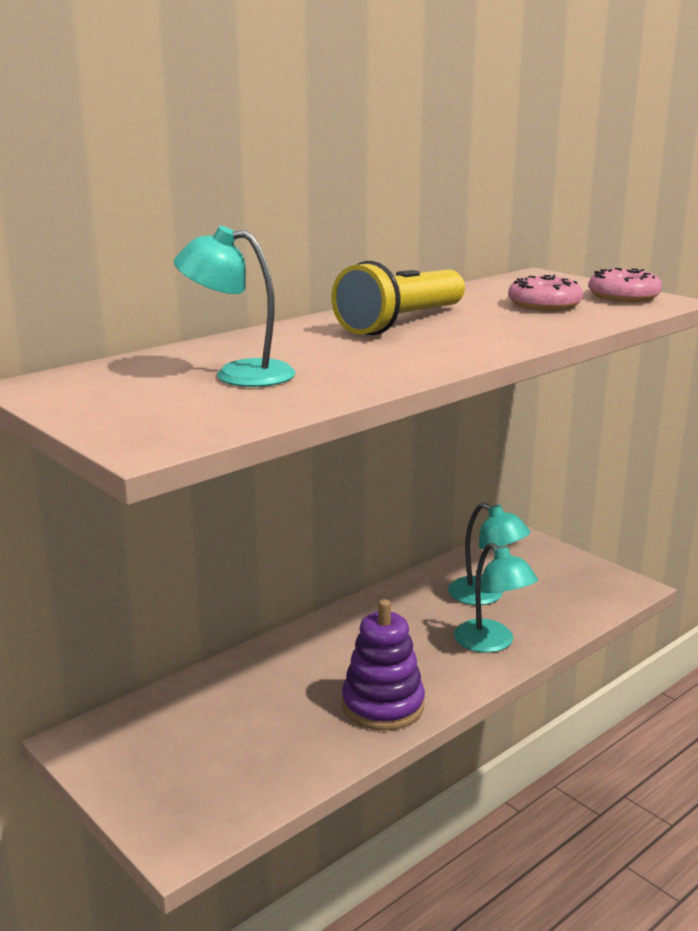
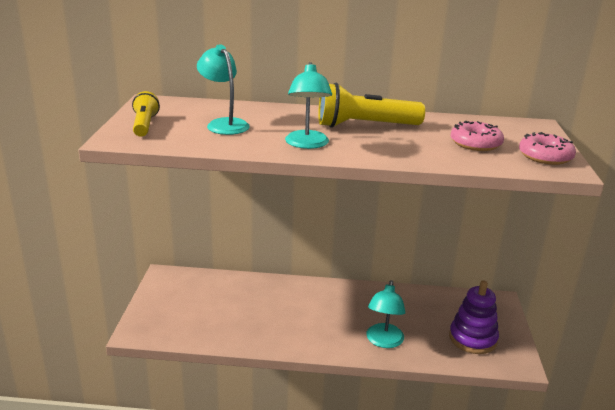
camera: 45 degrees right, 5 degrees up
(130, 413) = (144, 125): none -> yellow flashlight
(383, 705) = (286, 335): purple stacking toy -> purple stacking toy (472, 339)
(485, 596) = (423, 318): turquoise lamp -> turquoise lamp (307, 144)

